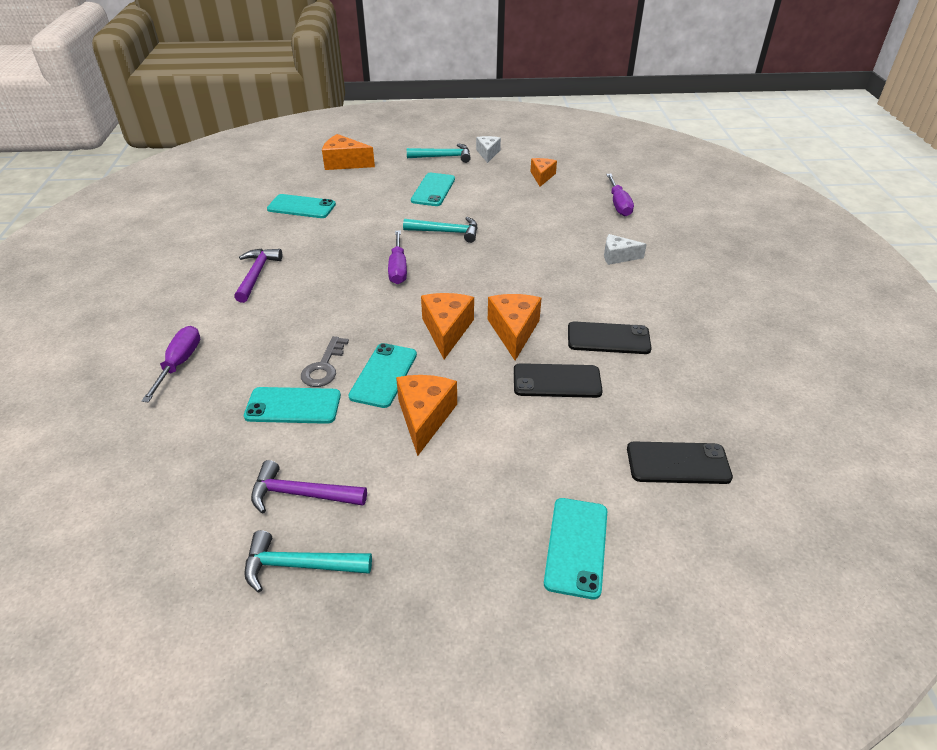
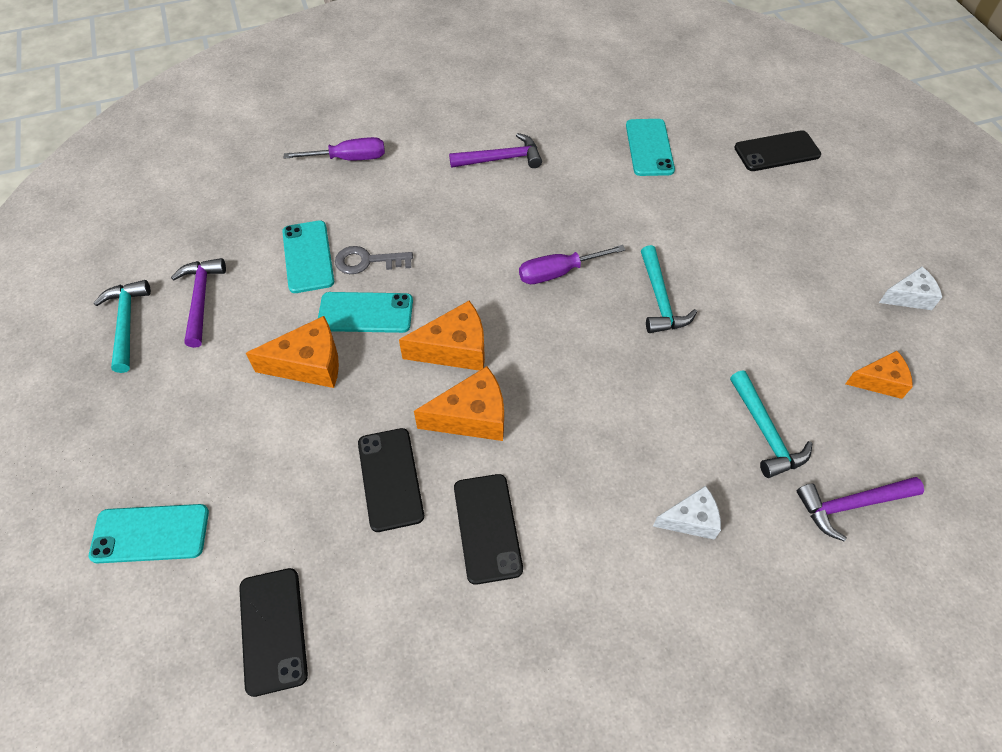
camera: 75 degrees right, 15 degrees up
(345, 163) = (777, 151): orange cheese -> black phone
(433, 190) = (760, 259): turquoise phone -> none
(443, 157) = (862, 247): turquoise hammer -> turquoise hammer (765, 432)
(618, 204) = (851, 505): purple screwdriver -> purple hammer
(618, 256) = (691, 519): white cheese -> white cheese turned 90 degrees clockwise

